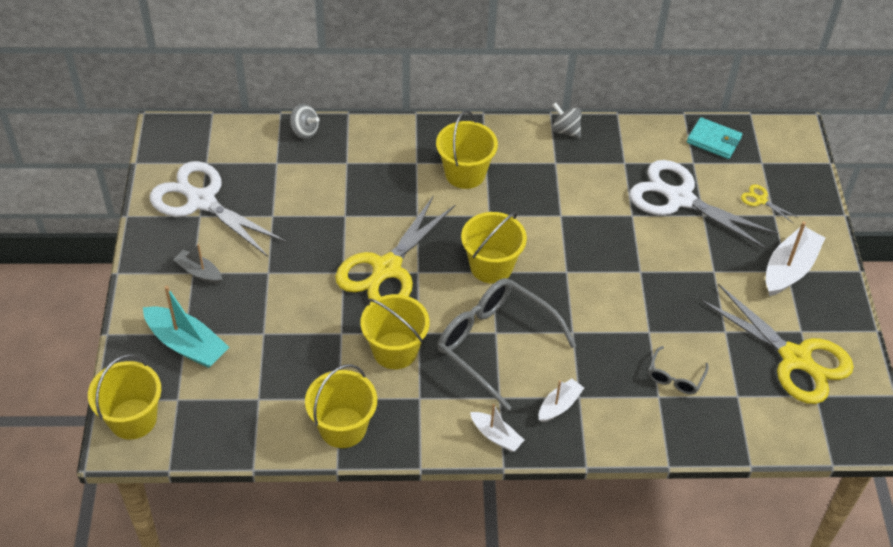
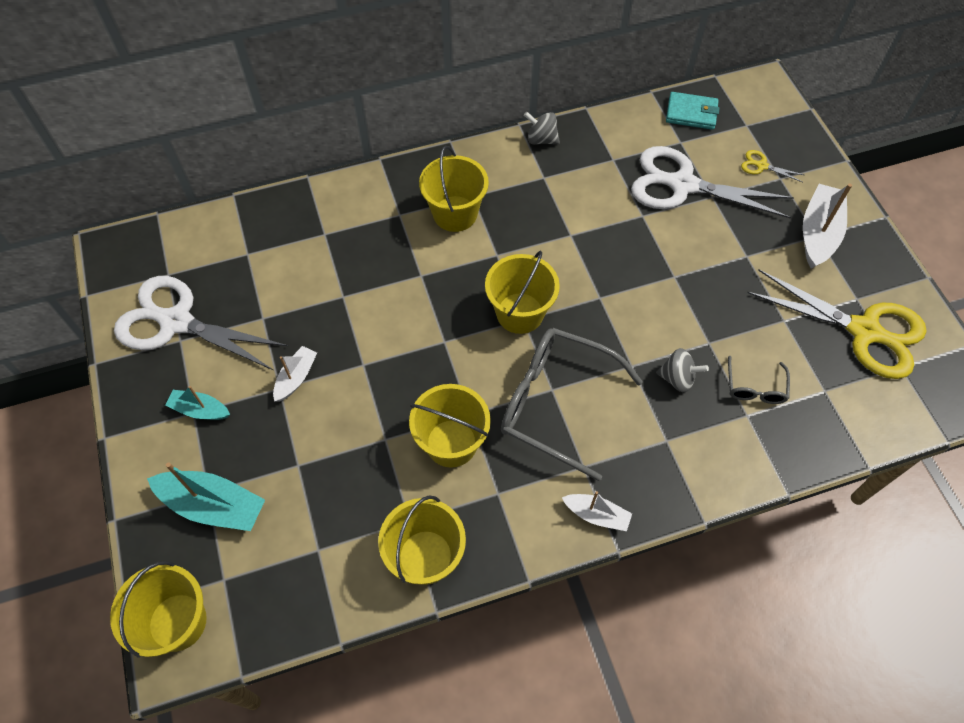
camera: 15 degrees left, 10 degrees up
(199, 272) = (200, 410): grey boat -> turquoise boat
(304, 131) = (266, 209): grey spinning top -> grey spinning top (677, 378)
(387, 268) = (409, 347): yellow scissors -> none
(559, 405) = (649, 457): white boat -> white boat (296, 378)

